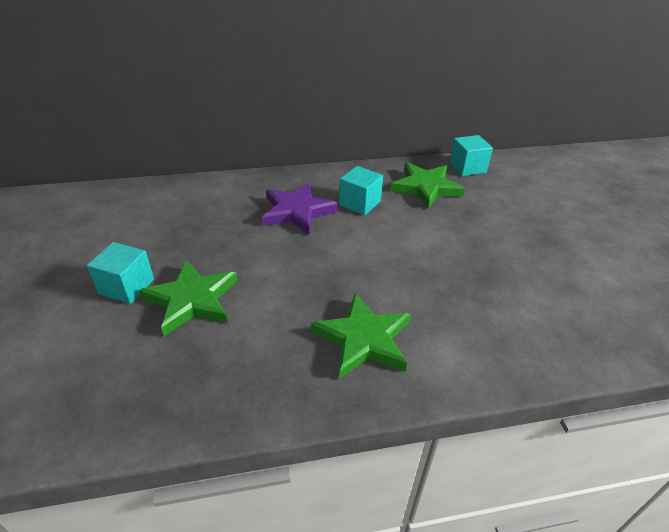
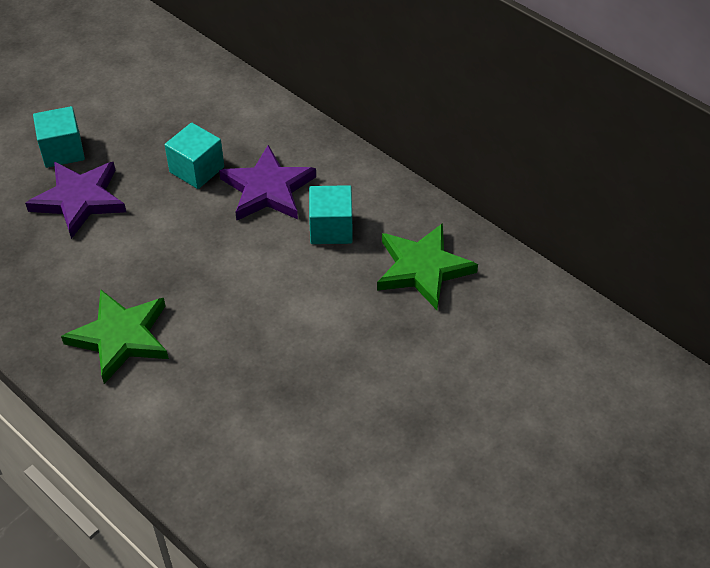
camera: 55 degrees right, 10 degrees up
(192, 300) = (79, 200): green star -> purple star
(467, 168) = (515, 287): turquoise cube -> turquoise cube (197, 169)

